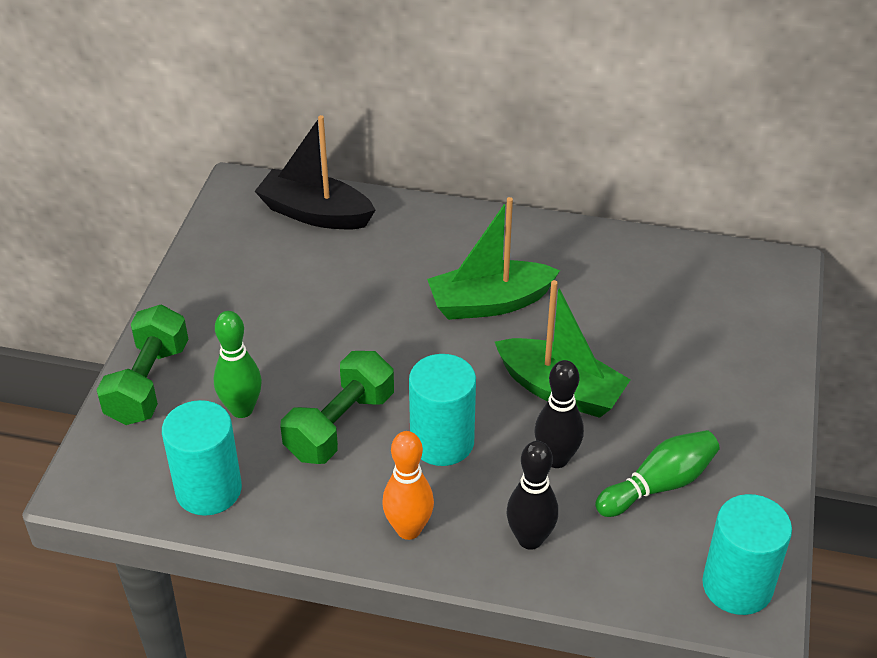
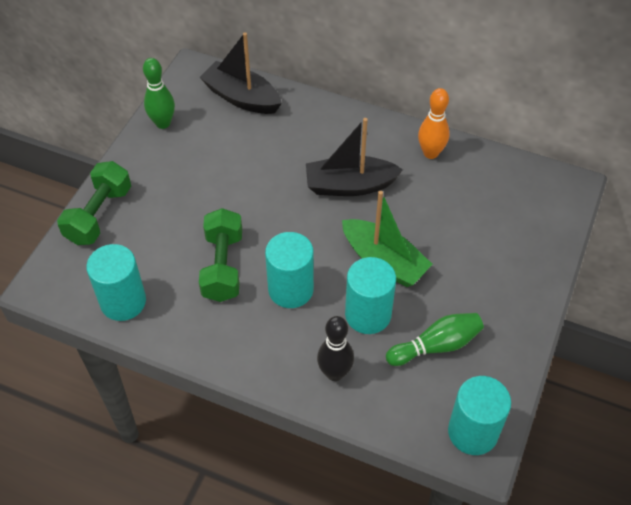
camera: 10 degrees right, 10 degrees up
(242, 409) = (158, 244): green bowling pin -> green bowling pin (163, 123)
(340, 425) = (223, 266): green dumbbell -> green dumbbell turned 45 degrees counterclockwise
(408, 529) = (252, 352): orange bowling pin -> orange bowling pin (430, 153)
(490, 303) = (350, 185): green boat -> black boat
(556, 459) = (368, 314): black bowling pin -> turquoise cylinder

